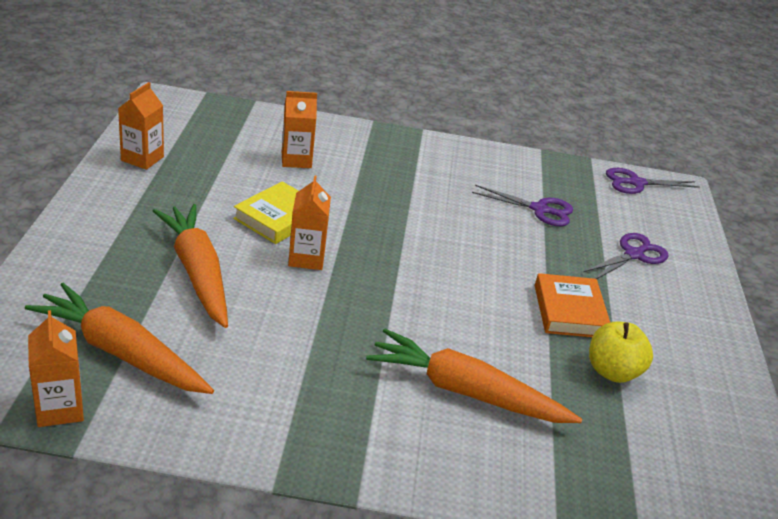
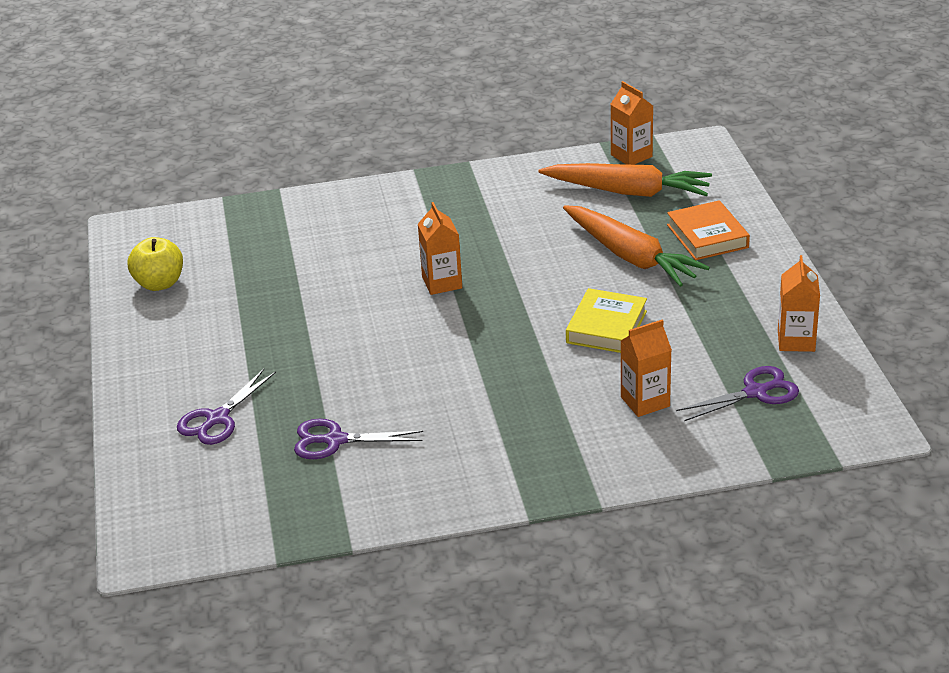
camera: 170 degrees right, 0 degrees up
(306, 258) = (551, 299): orange carton -> orange carton (442, 283)
(465, 392) = (363, 244): orange carrot -> none
(569, 311) = (286, 332): orange book -> orange book (707, 236)
(612, 371) = (242, 294): yellow apple -> yellow apple (159, 283)
(636, 183) = (208, 536): purple scissors -> purple scissors (755, 392)

